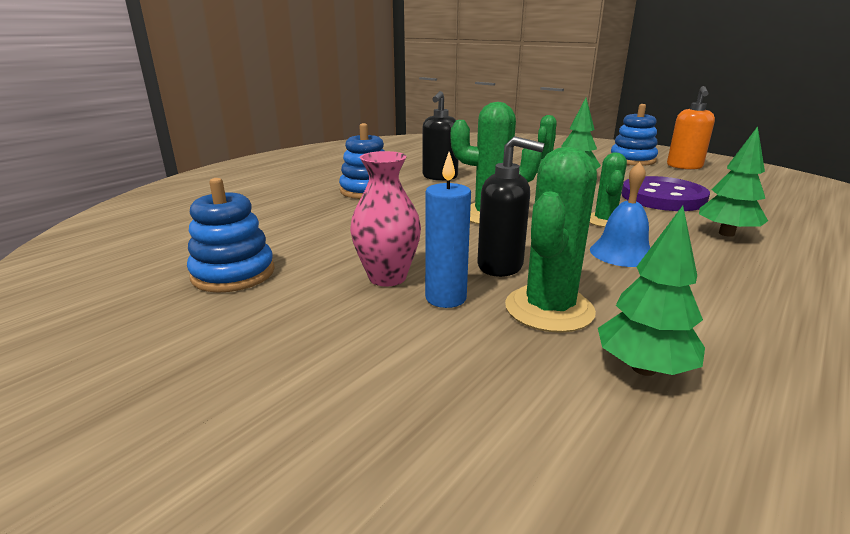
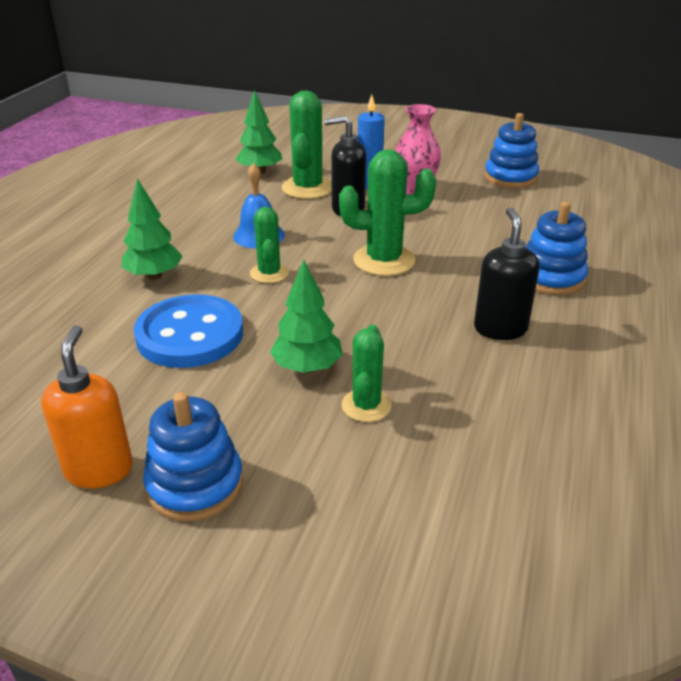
camera: 160 degrees right, 10 degrees up
(663, 197) = (190, 335): purple button -> blue button

